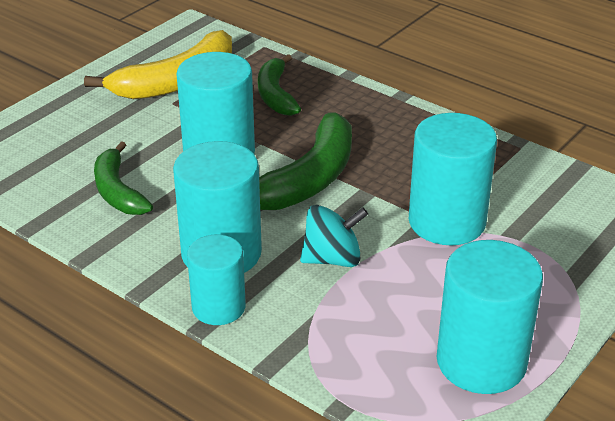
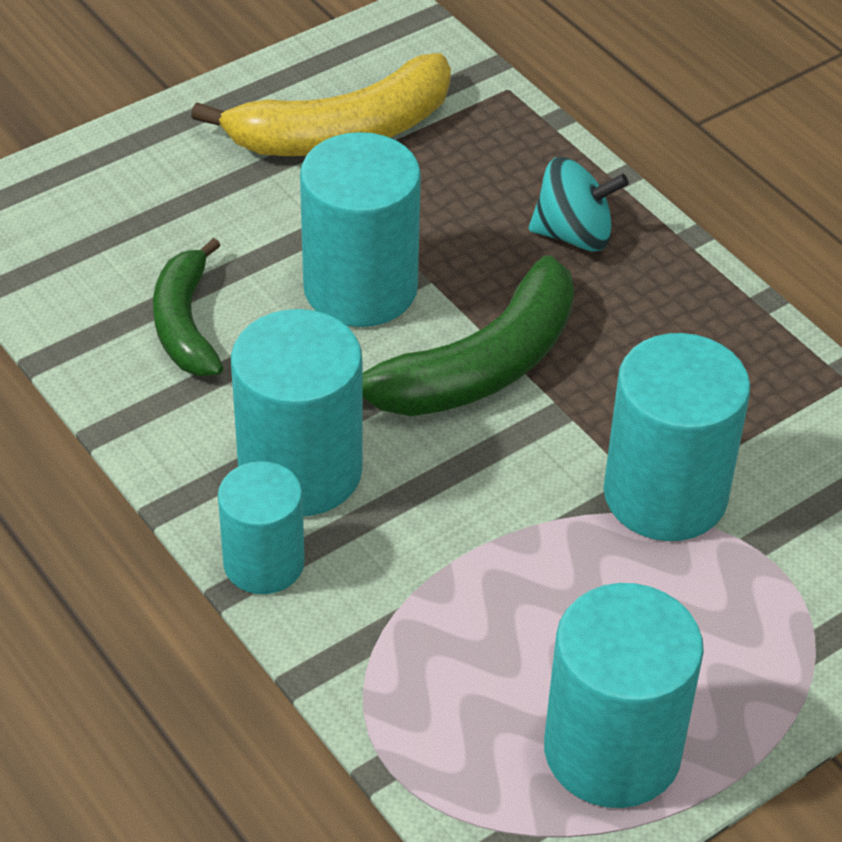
camera: 15 degrees right, 10 degrees up
(275, 95) = (490, 191): green banana -> none
(332, 259) = (462, 520): turquoise spinning top -> turquoise spinning top (574, 235)

